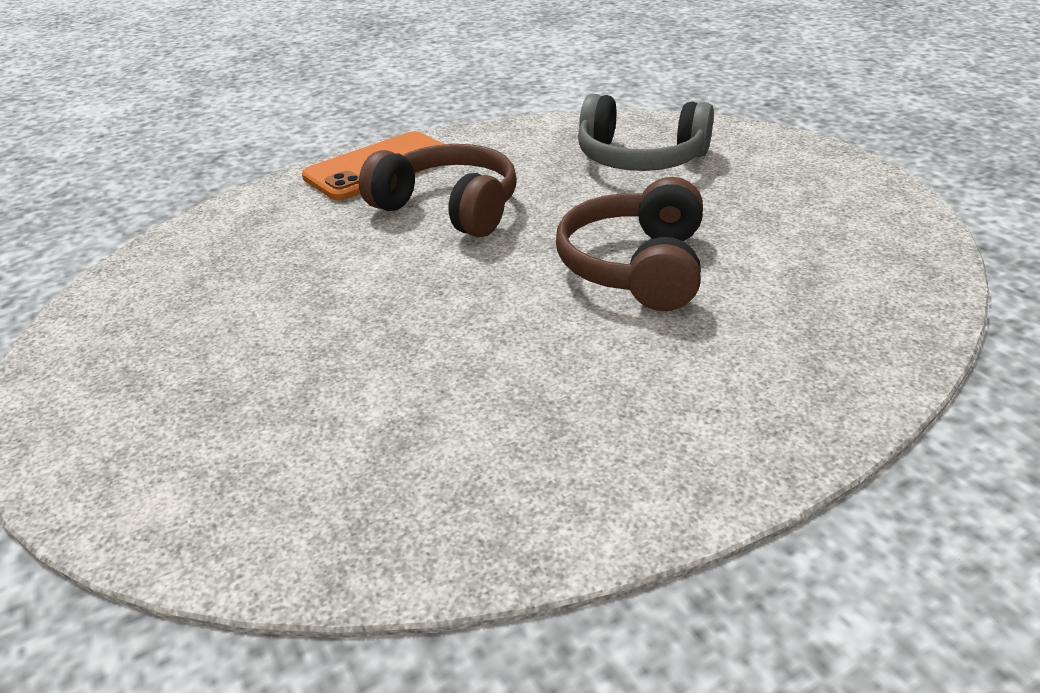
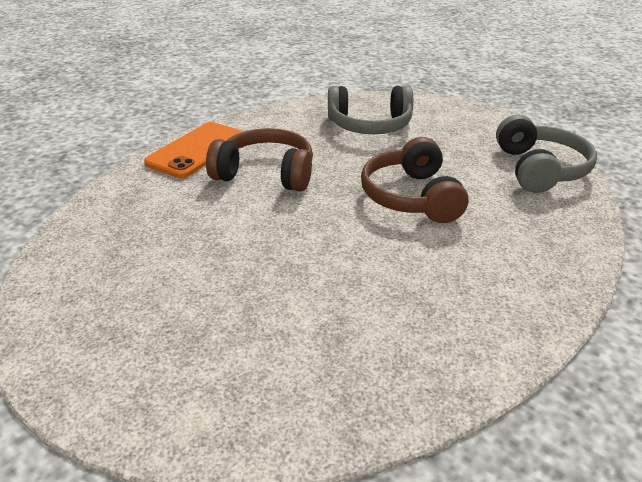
camera: 20 degrees left, 0 degrees up
(874, 253) = (539, 169): none -> grey headphones

